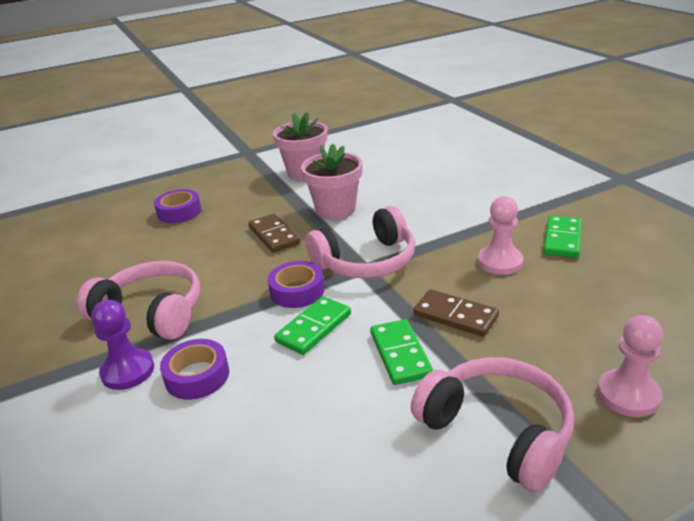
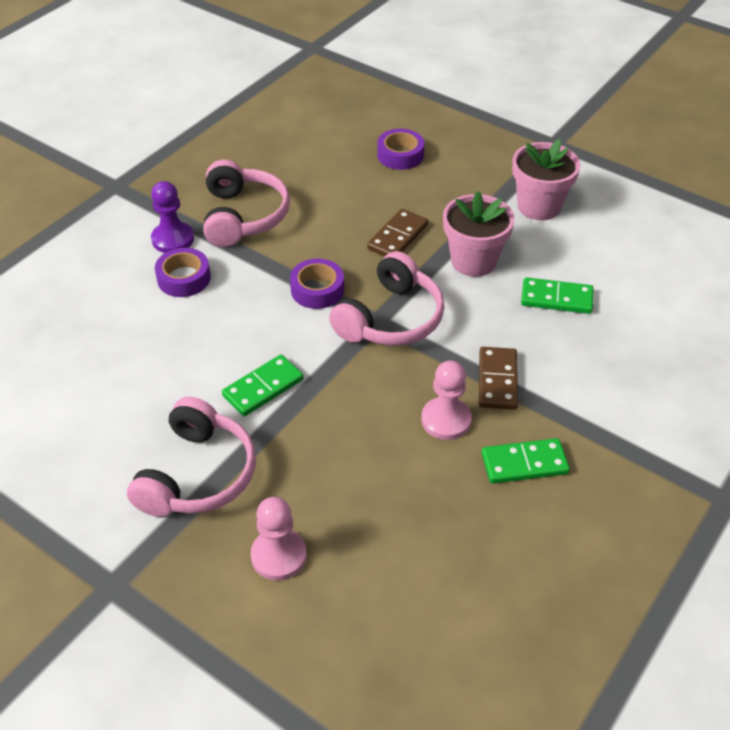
camera: 60 degrees right, 15 degrees up
(314, 328) = (271, 321): green domino -> green domino (556, 298)
(366, 261) = (390, 318): pink headphones -> pink headphones turned 90 degrees counterclockwise
(455, 315) = (335, 409): brown domino -> brown domino (497, 380)

